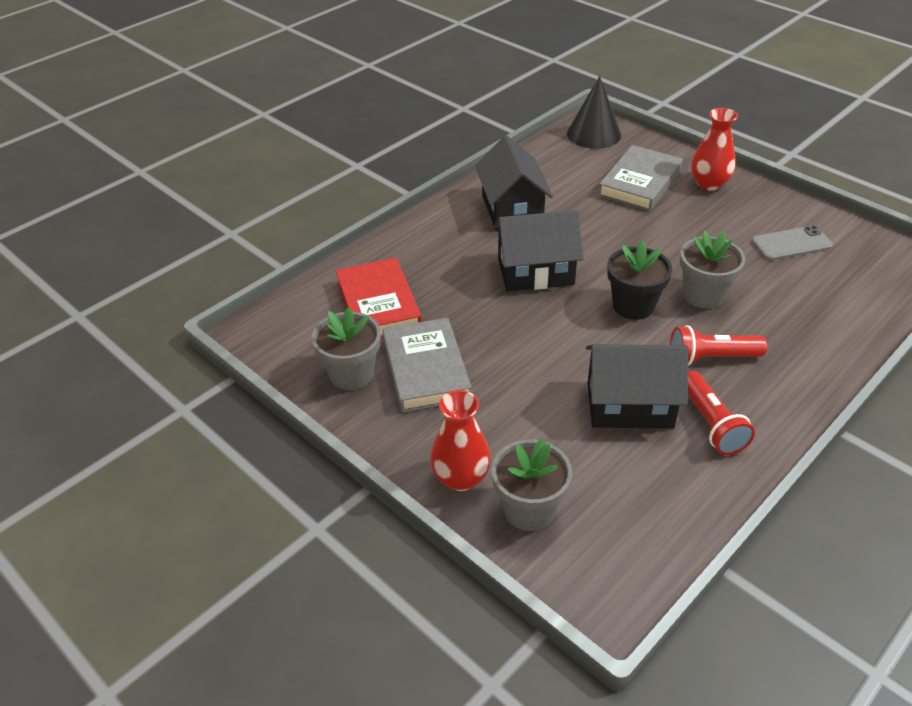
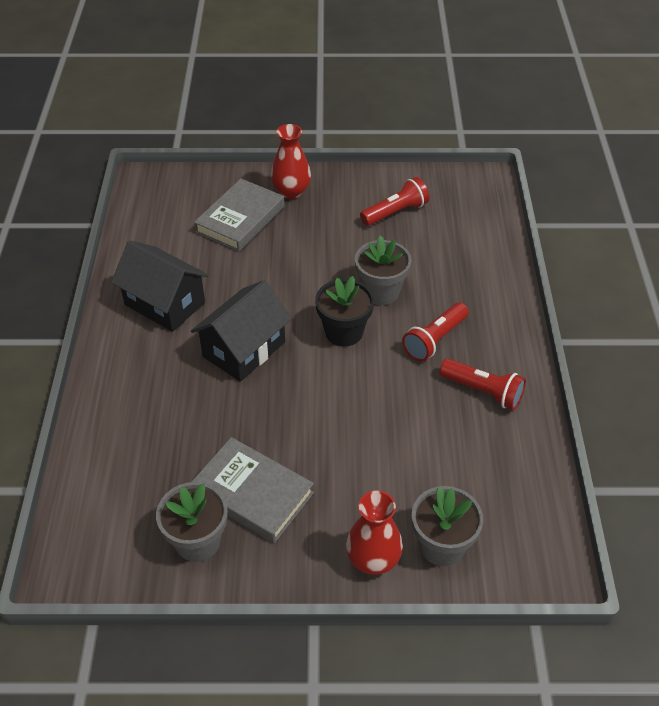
camera: 45 degrees left, 5 degrees up
(378, 305) = (149, 464): red book -> none
(593, 134) = (156, 192): black cone -> none
(629, 405) = (422, 415): black house -> none
(640, 183) = (240, 219): grey book -> grey book turned 45 degrees clockwise
(791, 244) = (395, 212): grey phone -> red flashlight

